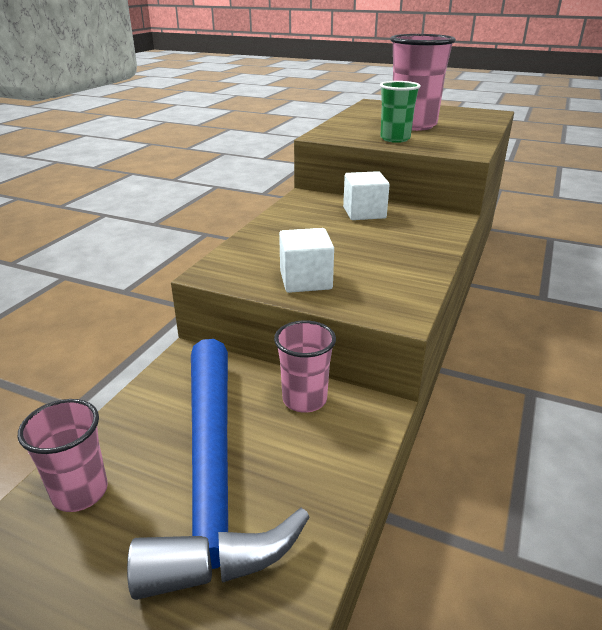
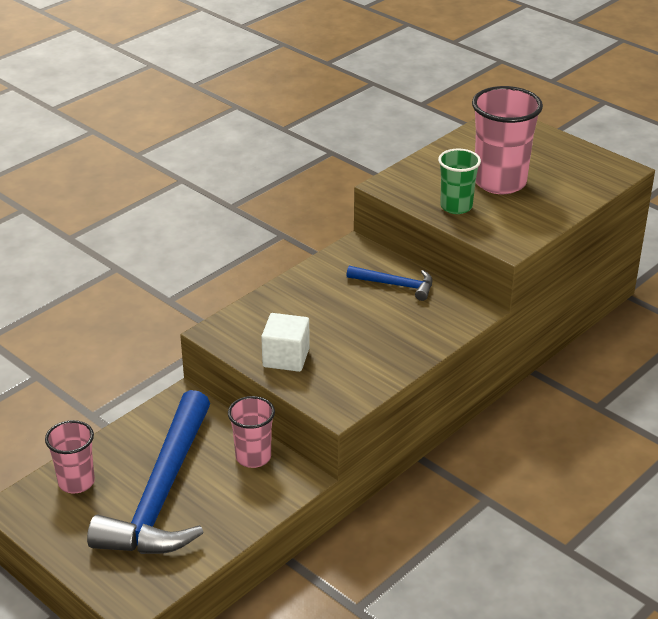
camera: 20 degrees right, 5 degrees up
(364, 213) = (395, 285): white cube -> blue hammer

